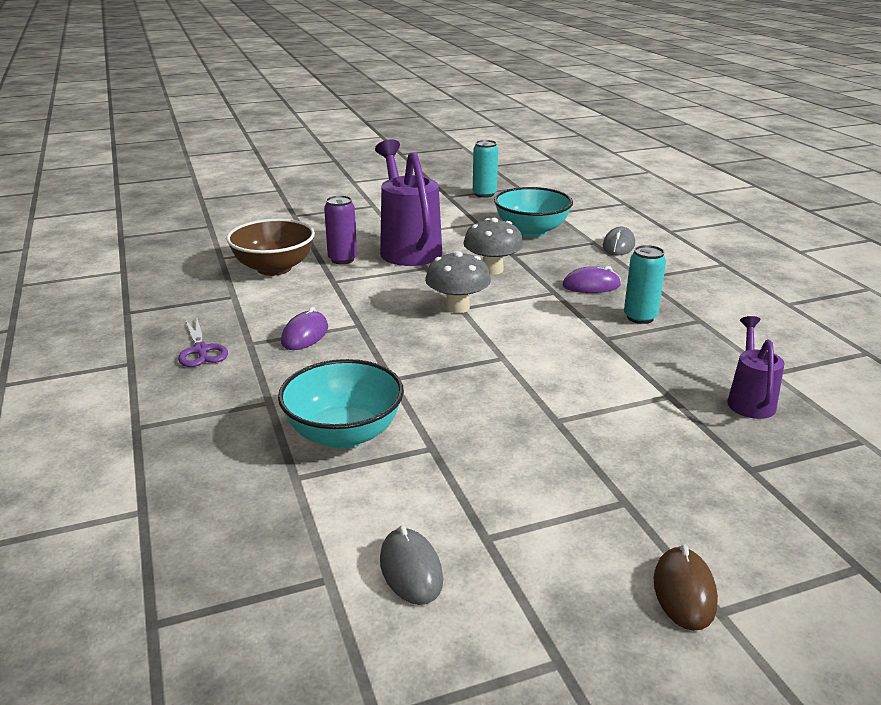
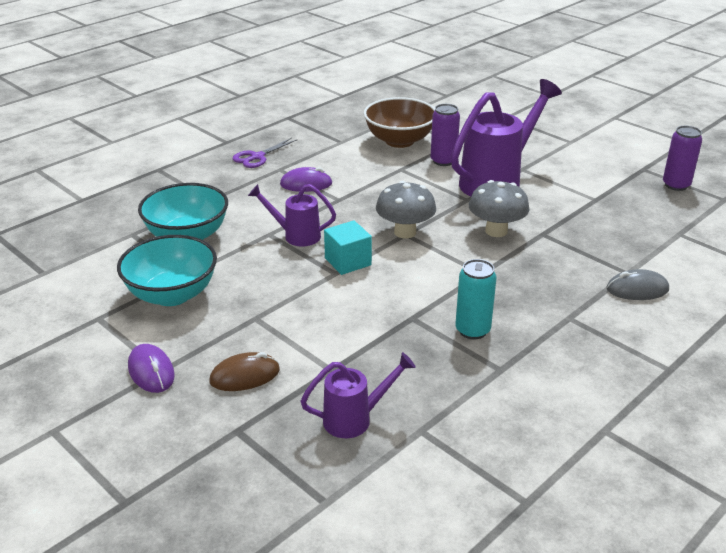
camera: 65 degrees right, 5 degrees up
(410, 364) = (295, 235): none -> purple watering can
(411, 570) = (58, 298): grey mouse -> none
(484, 194) = (676, 185): turquoise can -> purple can
(487, 347) = (348, 262): none -> turquoise cube
(531, 231) = (611, 231): turquoise bowl -> turquoise bowl (172, 294)
(591, 285) = (517, 290): purple mouse -> purple mouse (151, 371)
(684, 592) = (69, 411): brown mouse -> brown mouse (245, 376)

